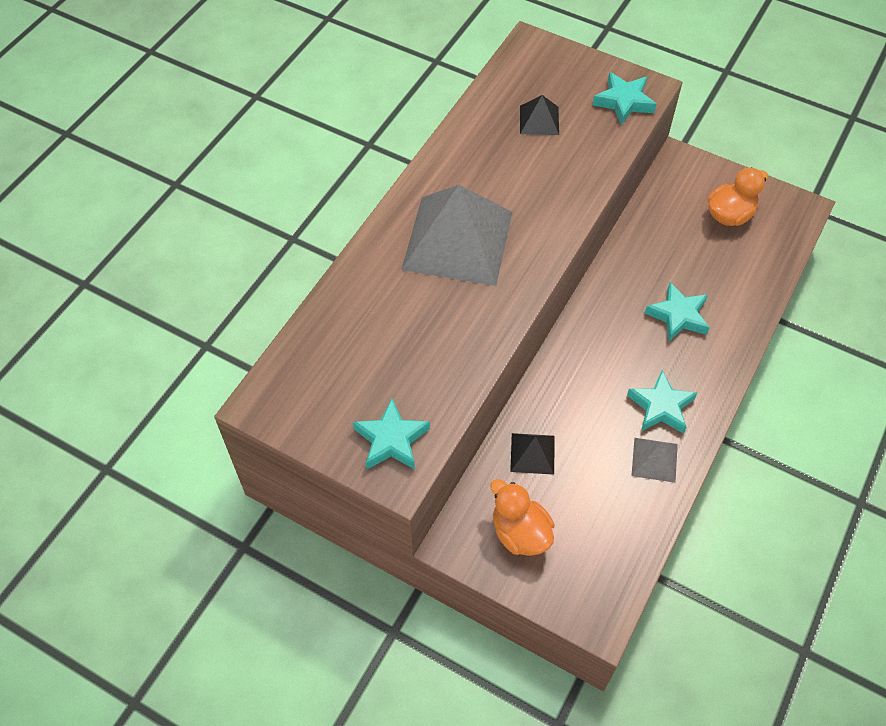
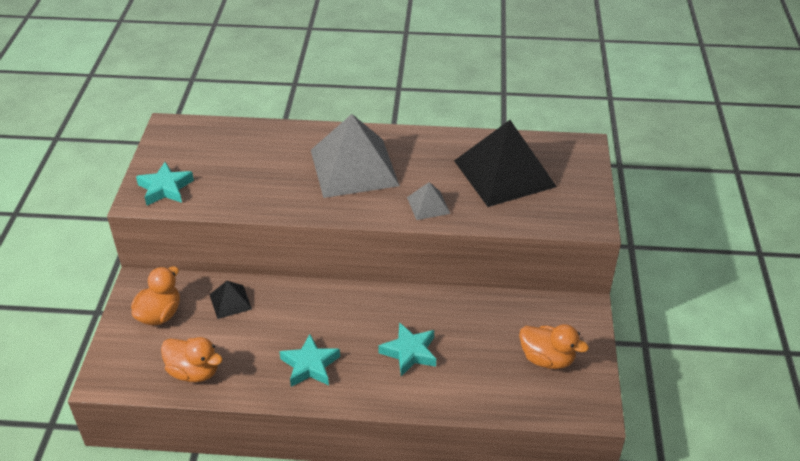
camera: 65 degrees right, 15 degrees down
(539, 120) = (504, 173): black pyramid -> black pyramid, size x2.25
(624, 102) = (564, 214): turquoise star -> none
(626, 520) = (194, 372): none -> orange duck
(654, 459) = (257, 375): grey pyramid -> grey pyramid (428, 205)

